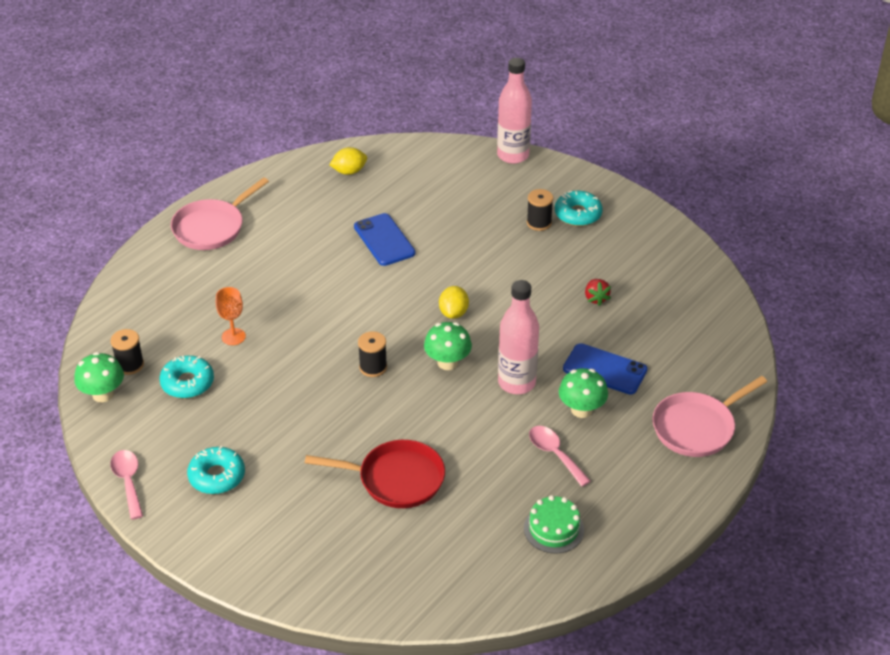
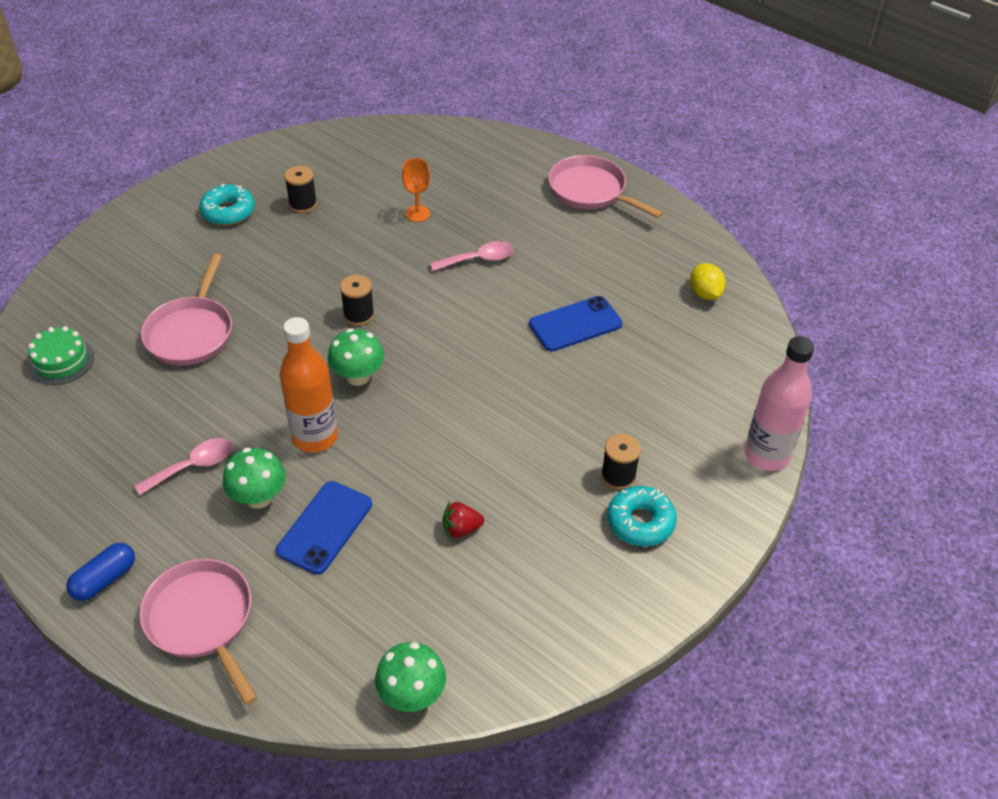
camera: 90 degrees right, 5 degrees up
(103, 394) = (348, 139): green mushroom -> green mushroom (412, 695)
(128, 481) = (236, 161): pink spoon -> pink spoon (478, 259)
(130, 365) = (385, 151): black spool -> black spool (303, 204)
(187, 383) = (355, 187): turquoise donut -> none
(396, 479) = (191, 332): red pan -> pink pan
(453, 313) = (442, 384): yellow lemon -> none
(516, 383) = (315, 437): pink bottle -> orange bottle
(553, 529) = (83, 458): green cake -> green cake (61, 361)
(672, 490) = (105, 579): none -> blue capsule

